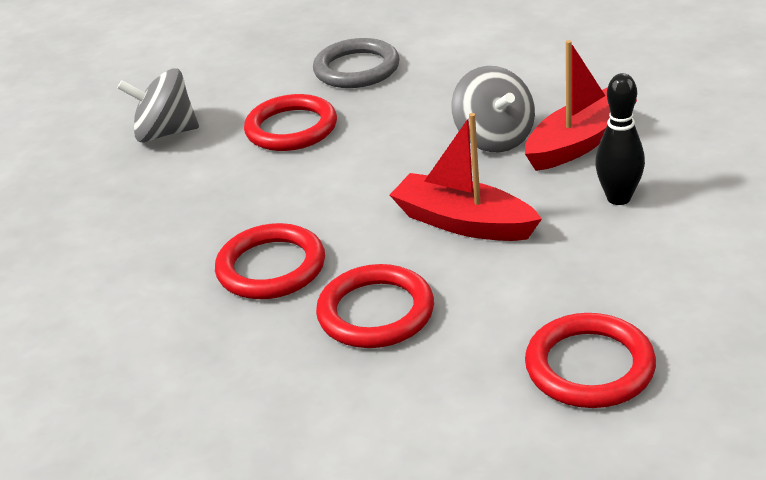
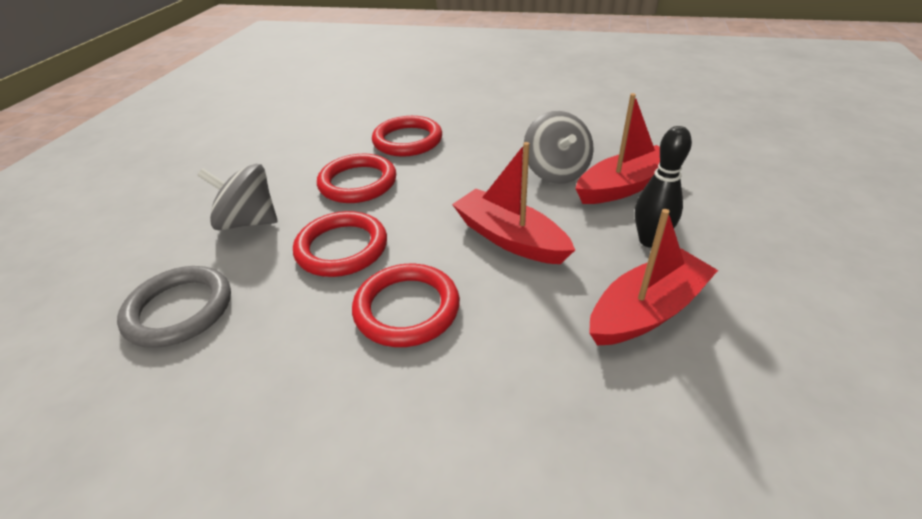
camera: 10 degrees right, 5 degrees up
(165, 133) = (321, 130): grey spinning top -> grey spinning top (248, 222)
(356, 69) = (471, 106): grey ring -> grey ring (179, 310)
(589, 366) = (587, 418): red ring -> red ring (358, 183)
(627, 267) = (646, 310): none -> red boat

